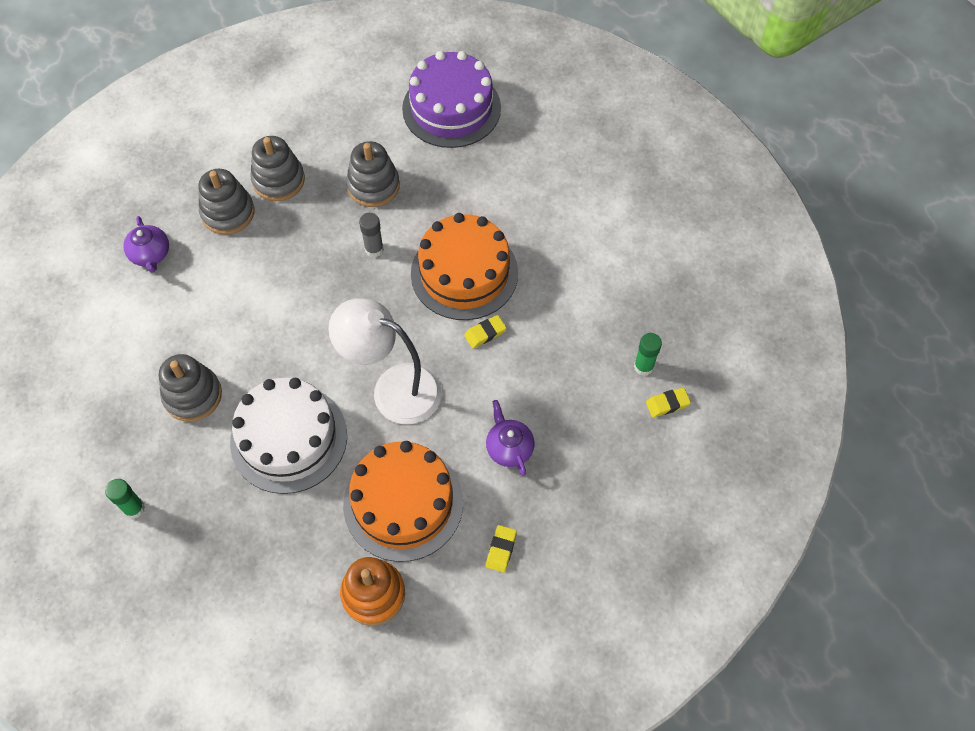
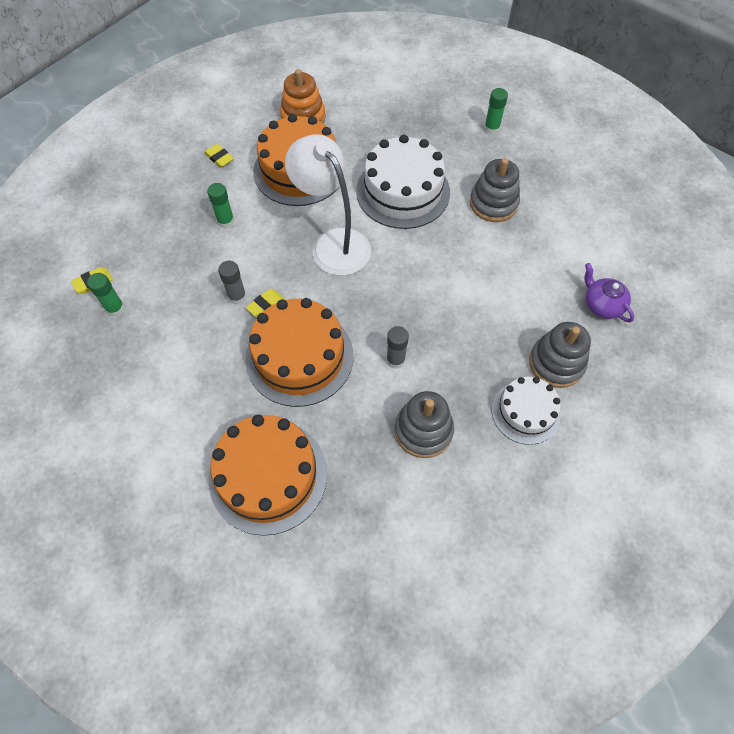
camera: 165 degrees right, 0 degrees up
(278, 180) = (525, 412): grey stacking toy -> white cake
(393, 388) = (333, 243): white lamp -> white lamp turned 135 degrees counterclockwise
(451, 108) = (370, 563): purple cake -> none
(501, 550) = (219, 158): yellow eraser -> yellow eraser turned 45 degrees counterclockwise
(509, 448) = (226, 221): purple teapot -> green glue stick
(513, 349) = (237, 297): none -> grey glue stick
(516, 182) = (268, 475): none -> orange cake

